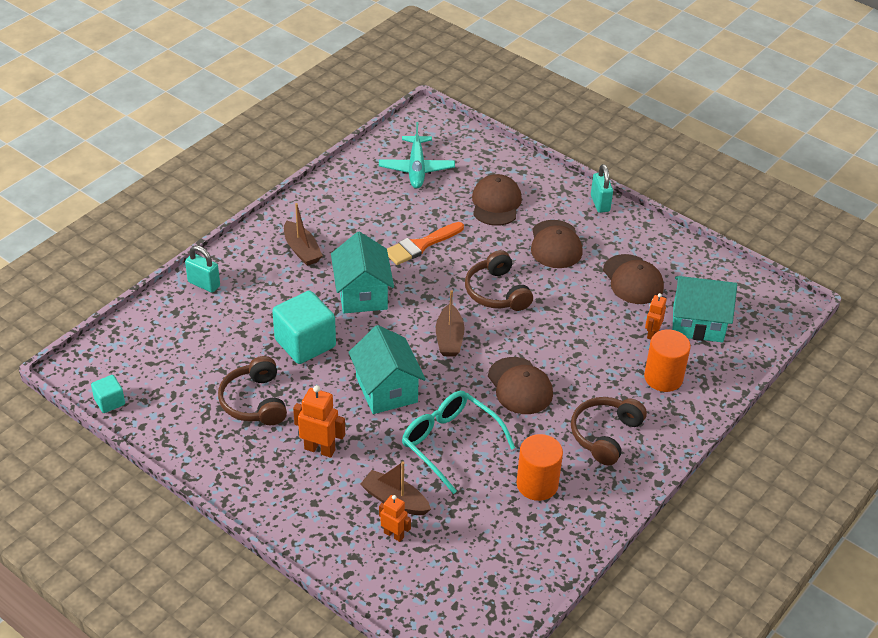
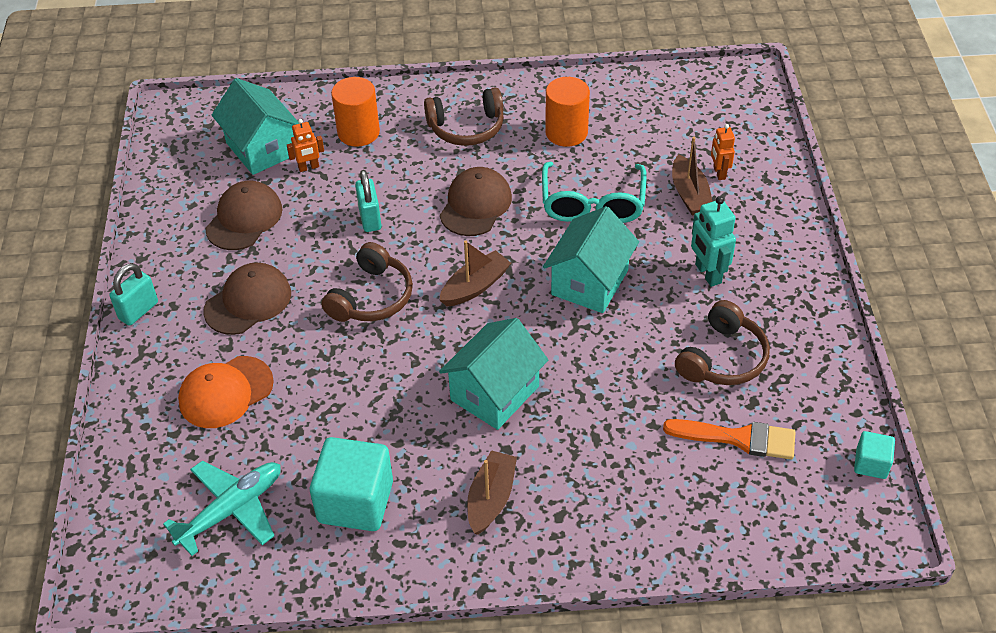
camera: 130 degrees left, 5 degrees up
(204, 284) = (644, 539): turquoise padlock -> turquoise padlock (370, 218)
(305, 343) = (612, 382): turquoise cube -> turquoise cube (355, 502)
(320, 449) = (707, 274): orange robot -> turquoise robot
(421, 245) = (367, 403): orange brush -> orange brush (738, 438)
(496, 203) = (226, 392): brown cap -> orange cap

